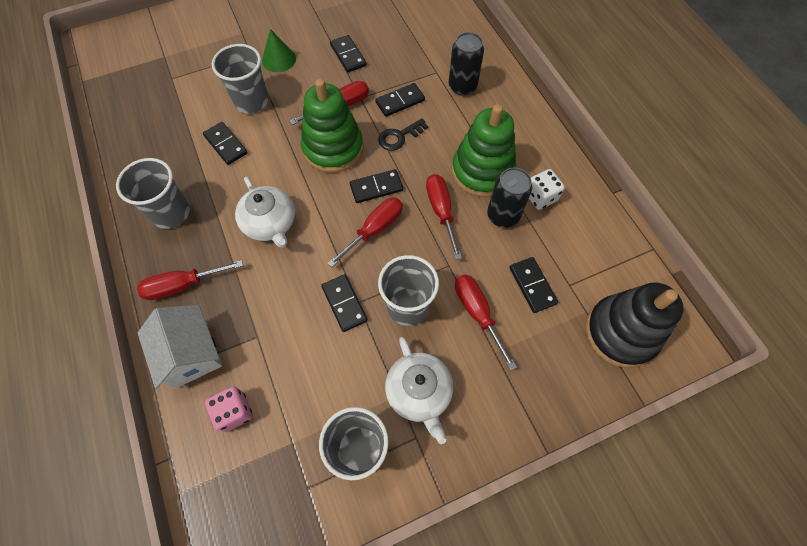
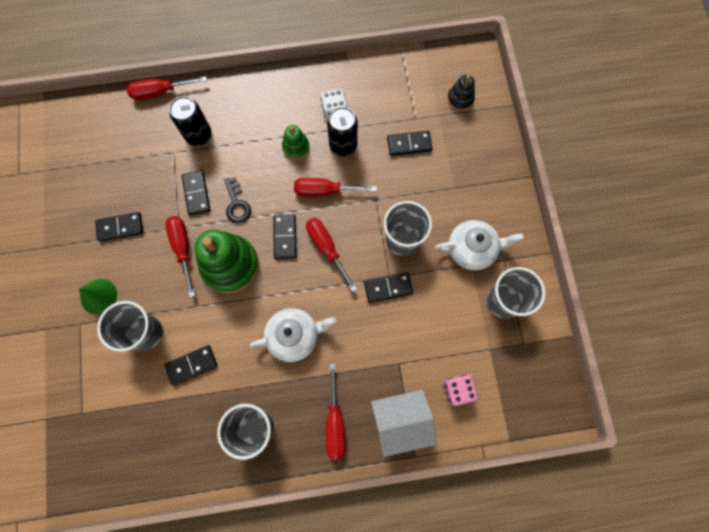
camera: 75 degrees left, 10 degrees up
(477, 313) = (421, 190): red screwdriver -> red screwdriver (160, 92)
(482, 171) = (296, 147): green stacking toy -> green stacking toy, size x0.50
(620, 332) = (460, 99): black stacking toy -> black stacking toy, size x0.50

